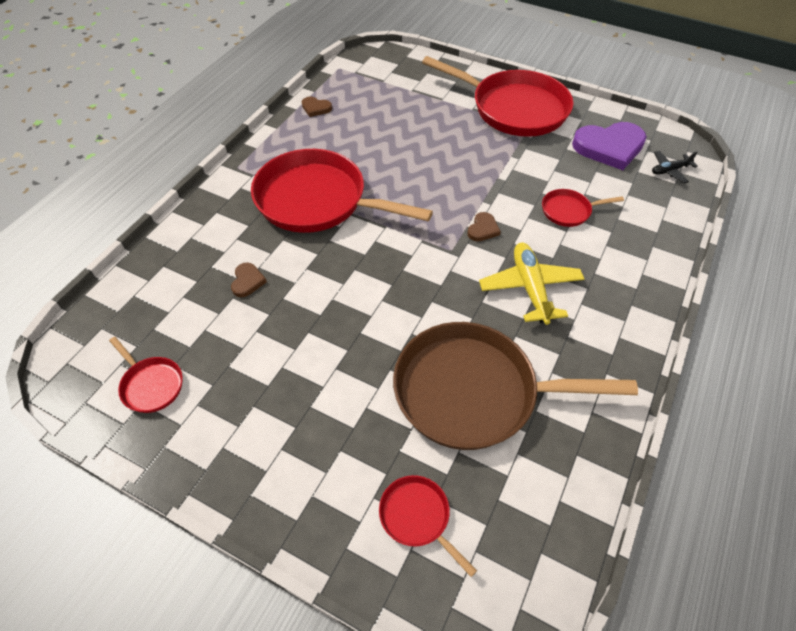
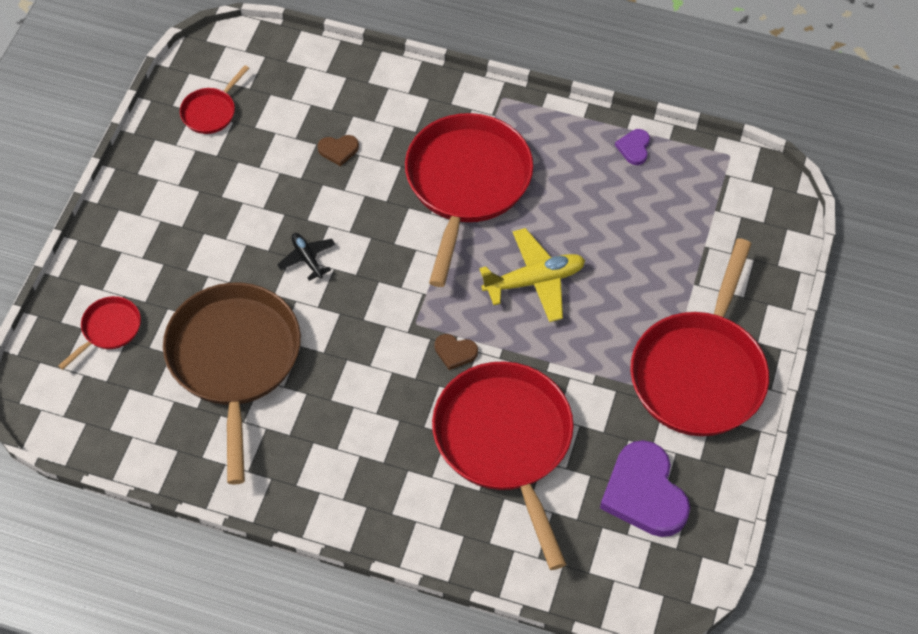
camera: 80 degrees right, 5 degrees up
(316, 108) = (634, 148): brown heart -> purple heart
(530, 288) = (373, 404): yellow plane -> yellow plane (534, 281)
(568, 211) = (505, 442): red pan -> red pan, size x2.27
(670, 170) = (614, 567): black plane -> black plane (307, 258)

